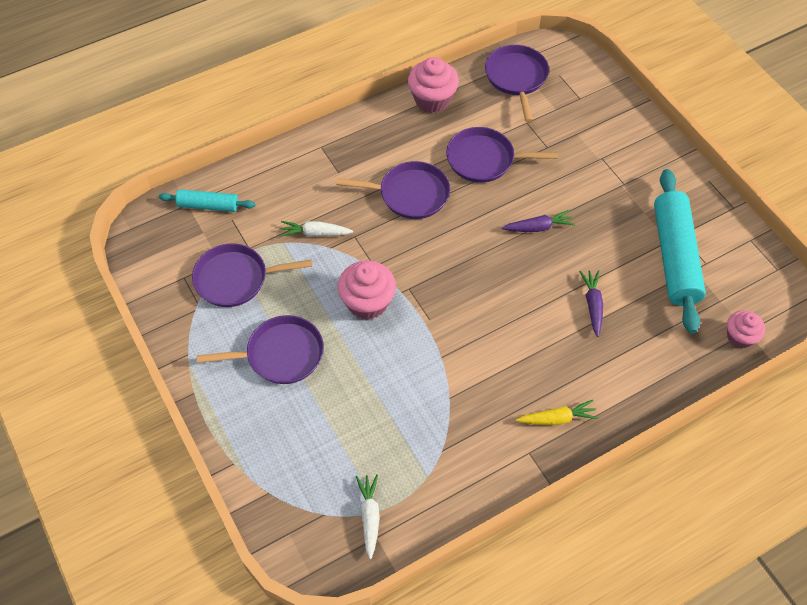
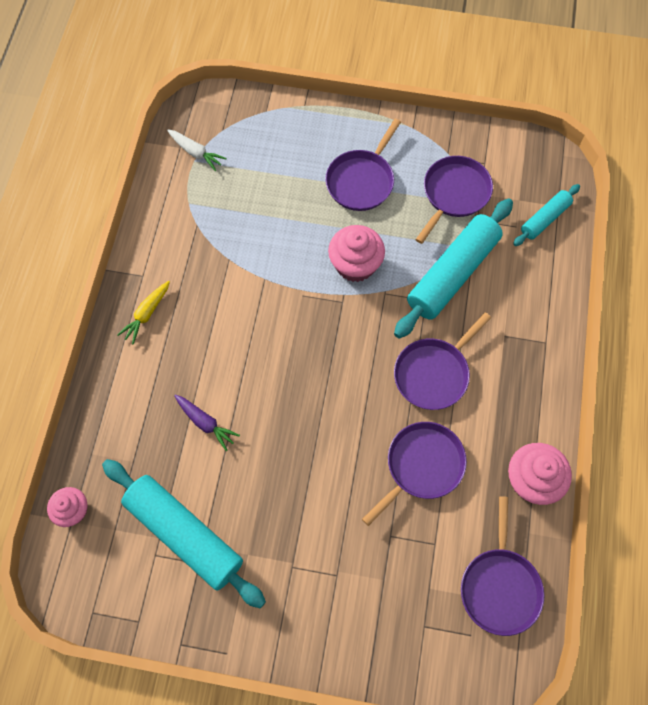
camera: 130 degrees right, 10 degrees up
(315, 233) = (453, 274): white carrot -> turquoise rolling pin
(516, 78) = (500, 586): purple pan -> purple pan turned 60 degrees clockwise
(539, 227) = (312, 448): purple carrot -> none

